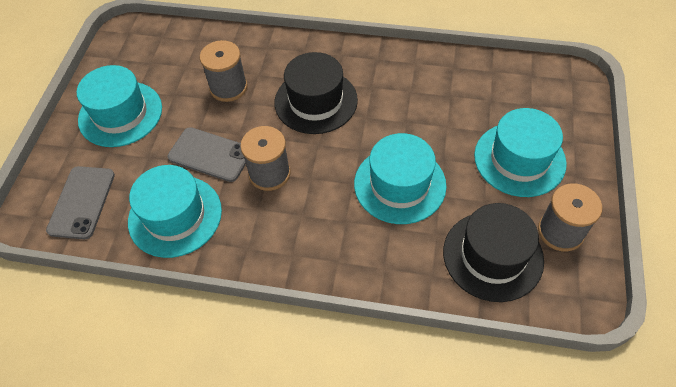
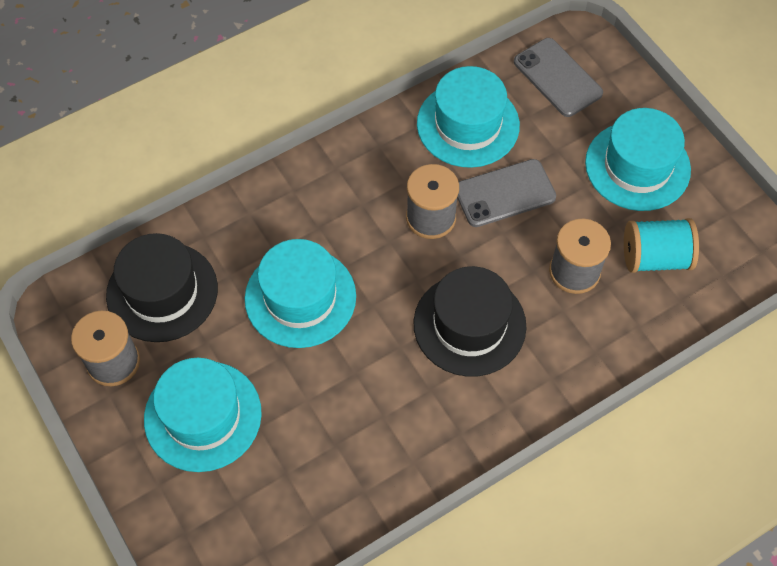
camera: 135 degrees right, 5 degrees up
(180, 65) = (655, 257): none -> turquoise spool

